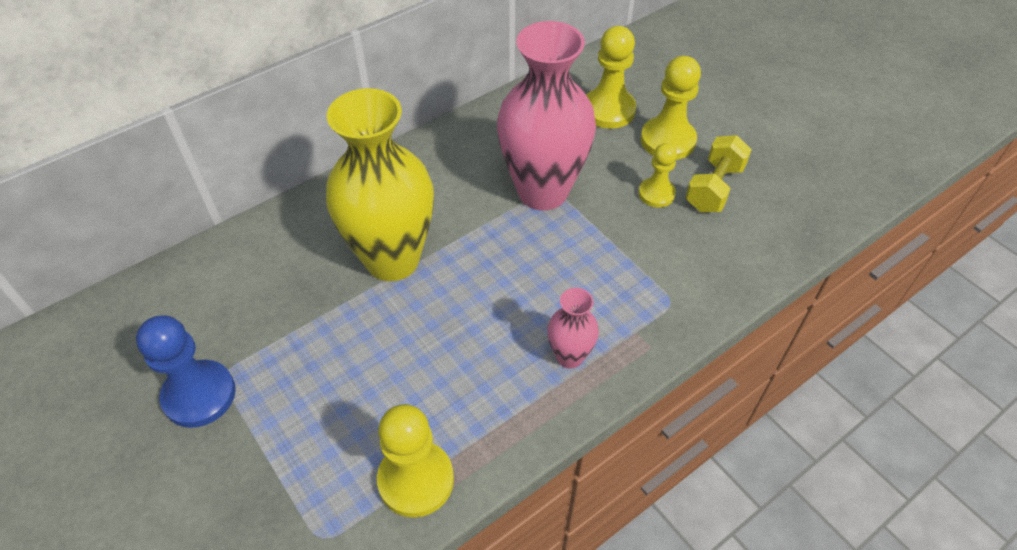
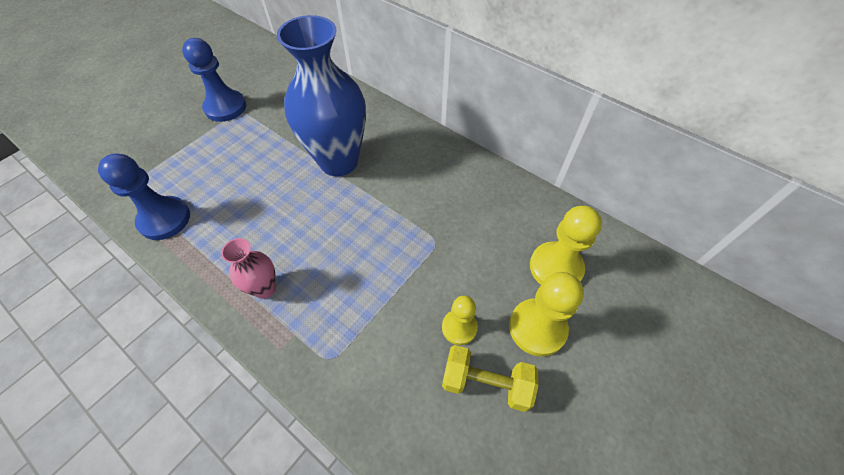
camera: 75 degrees right, 5 degrees up
(392, 259) = (339, 161): yellow vase -> blue vase
(416, 480) = (164, 219): yellow pawn -> blue pawn
(542, 191) = (432, 236): pink vase -> none

